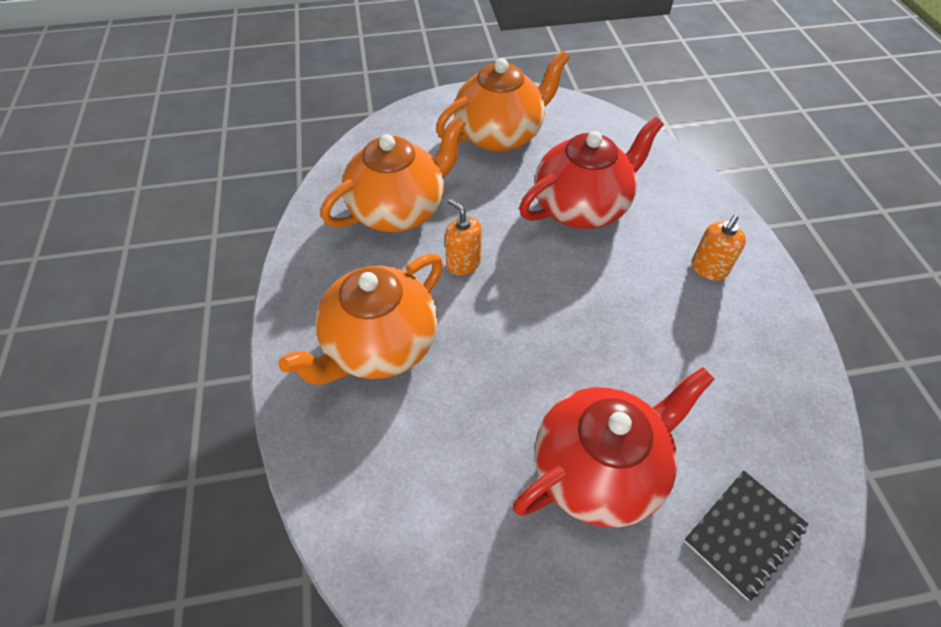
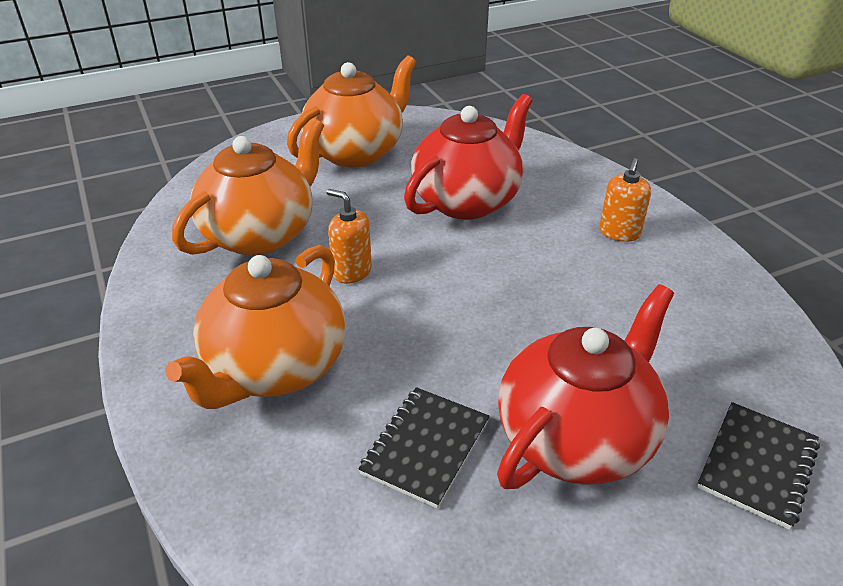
camera: 15 degrees left, 15 degrees down
(475, 447) = (425, 447): none -> black notebook

